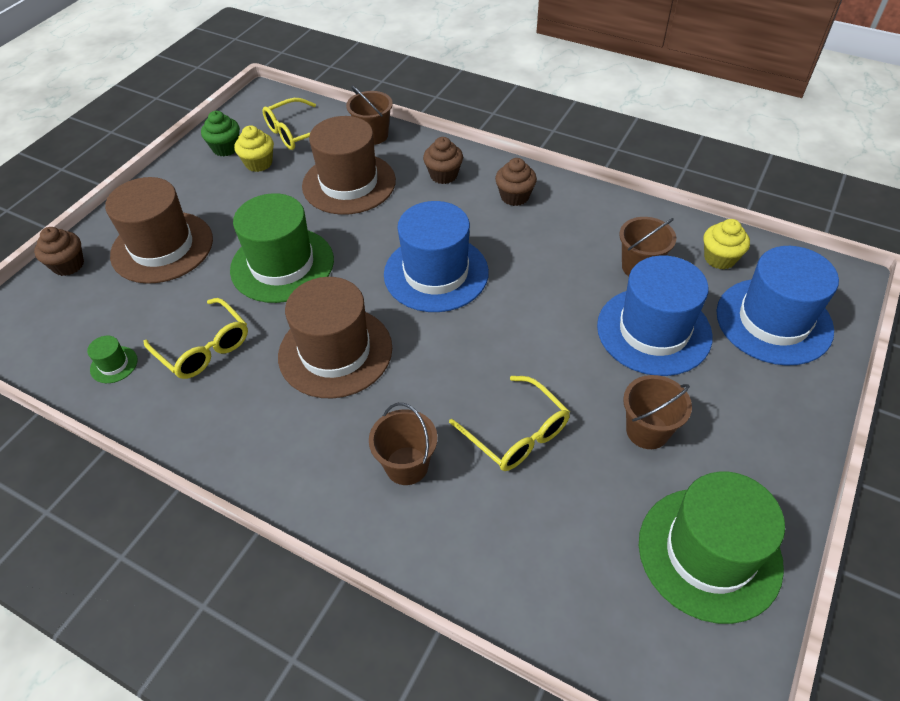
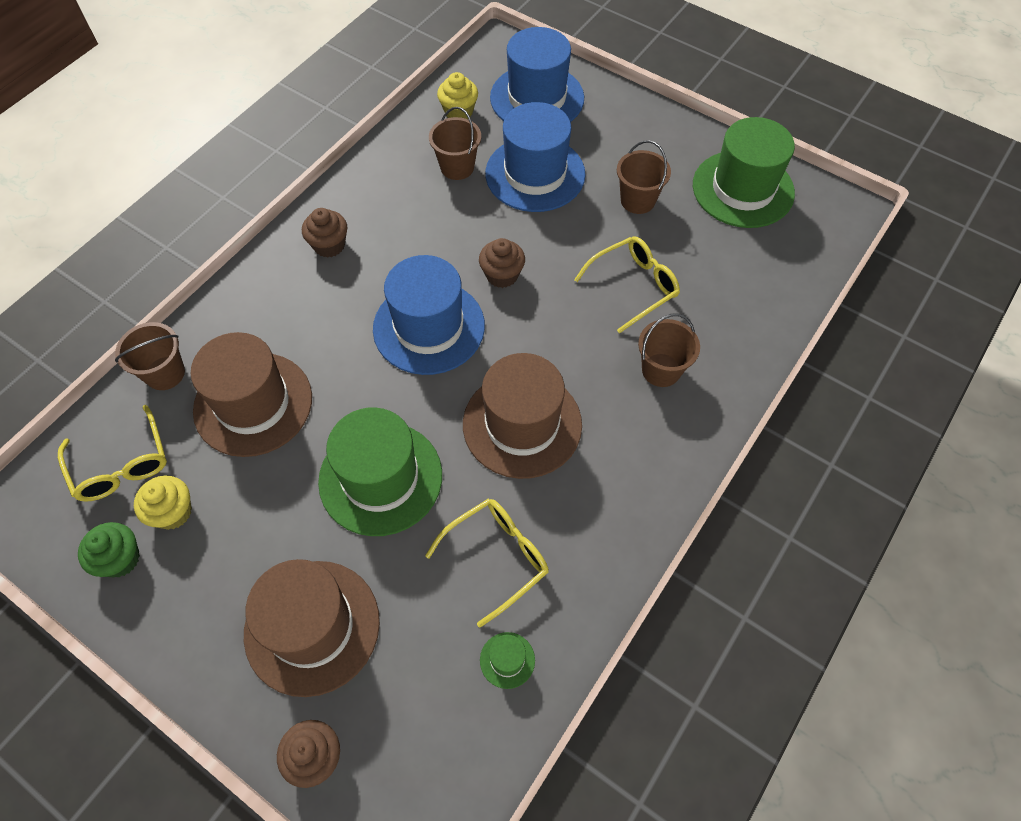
camera: 85 degrees left, 10 degrees up
(443, 175) = (271, 305): brown cupcake -> brown cupcake (502, 275)

